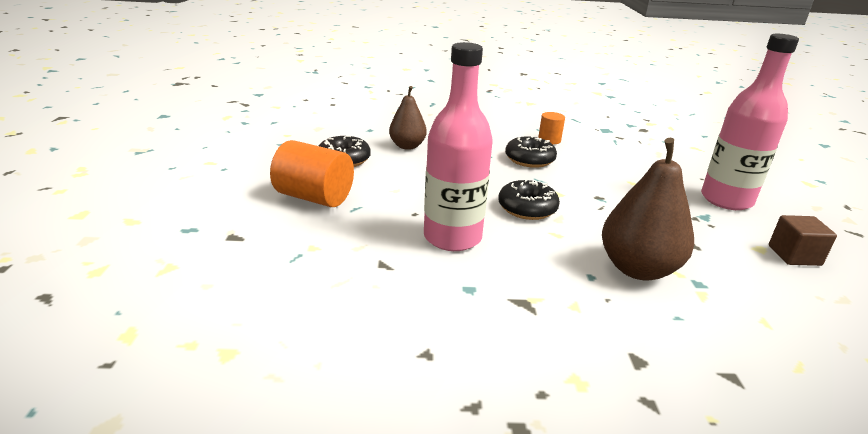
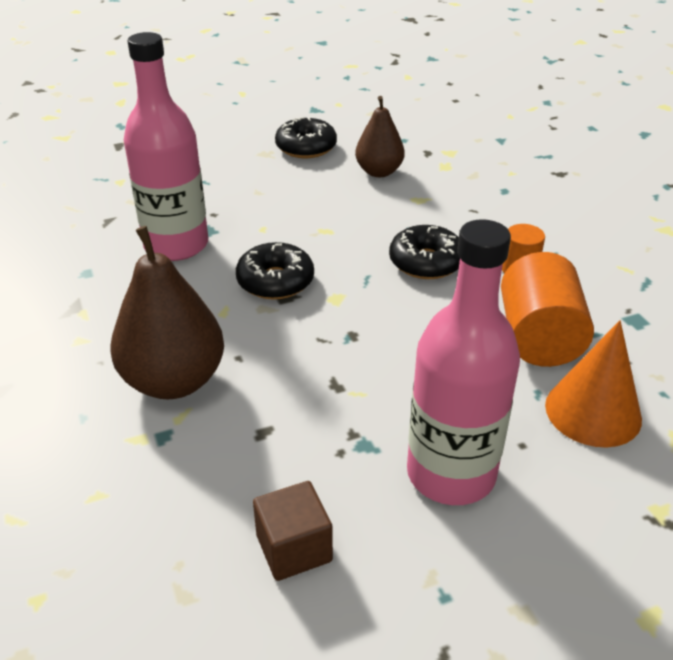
camera: 70 degrees right, 10 degrees up
(314, 197) = (210, 156): orange cylinder -> orange cylinder (539, 338)
(677, 157) = (593, 411): none -> orange cone

